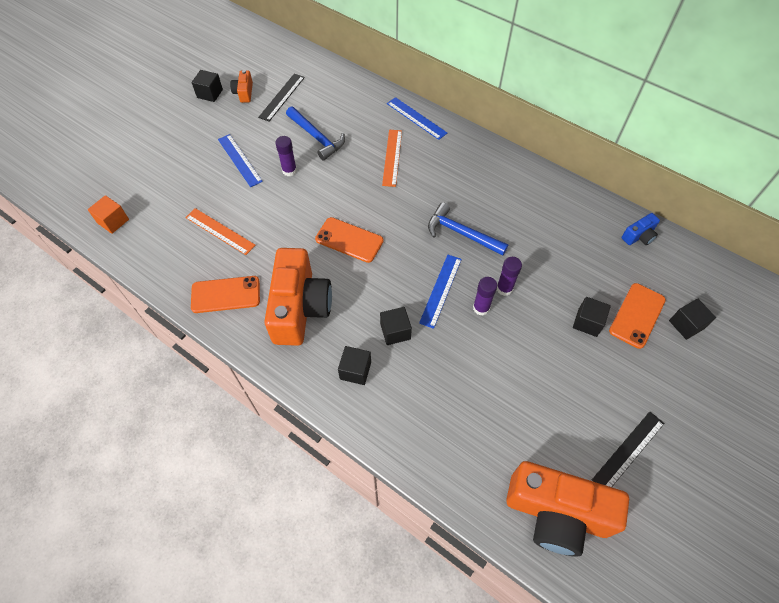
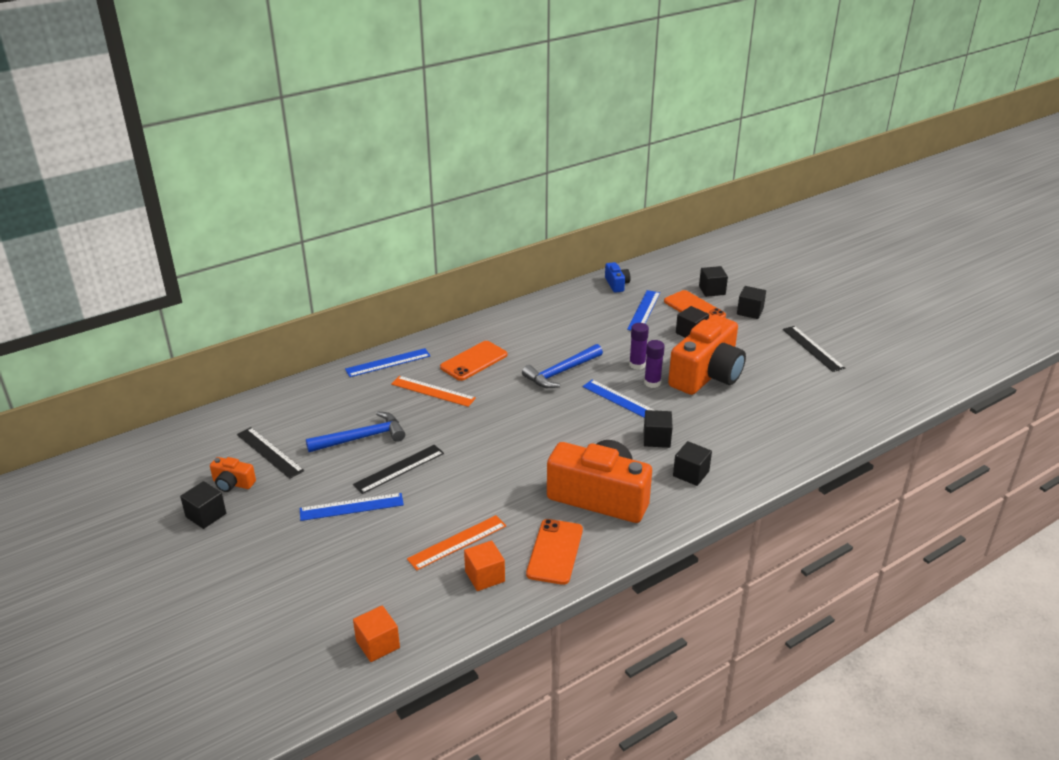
camera: 70 degrees left, 25 degrees down
(188, 259) = (485, 576): none -> orange cube
(289, 170) = (399, 469): purple glue stick -> black ruler
(349, 240) = (529, 444): orange phone -> orange phone (474, 361)
(556, 513) = (857, 396): orange camera -> orange camera (707, 375)
(603, 271) = (644, 311): none -> blue ruler
(666, 371) = (750, 311): none -> black cube

